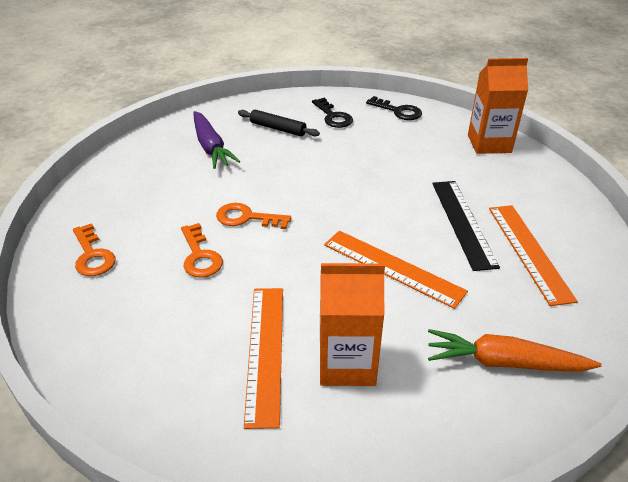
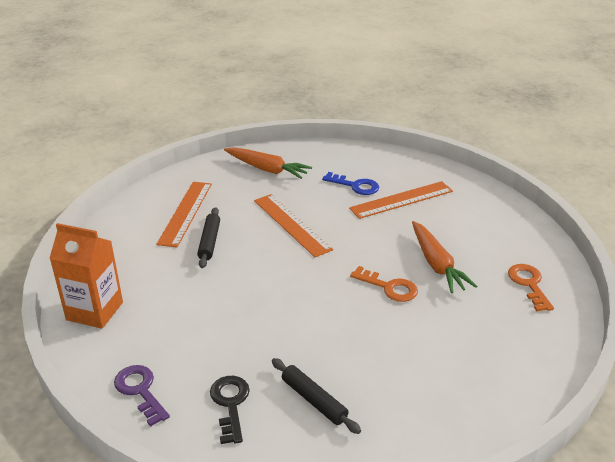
camera: 160 degrees left, 5 degrees down
(200, 256) = (436, 264): orange key -> orange carrot
(211, 147) = (408, 389): purple carrot -> none
(265, 351) = (402, 200): orange ruler -> orange ruler turned 45 degrees clockwise
(347, 363) = (355, 186): orange carton -> blue key
(398, 111) = (140, 391): black key -> purple key
(463, 222) = (209, 242): black ruler -> black rolling pin

